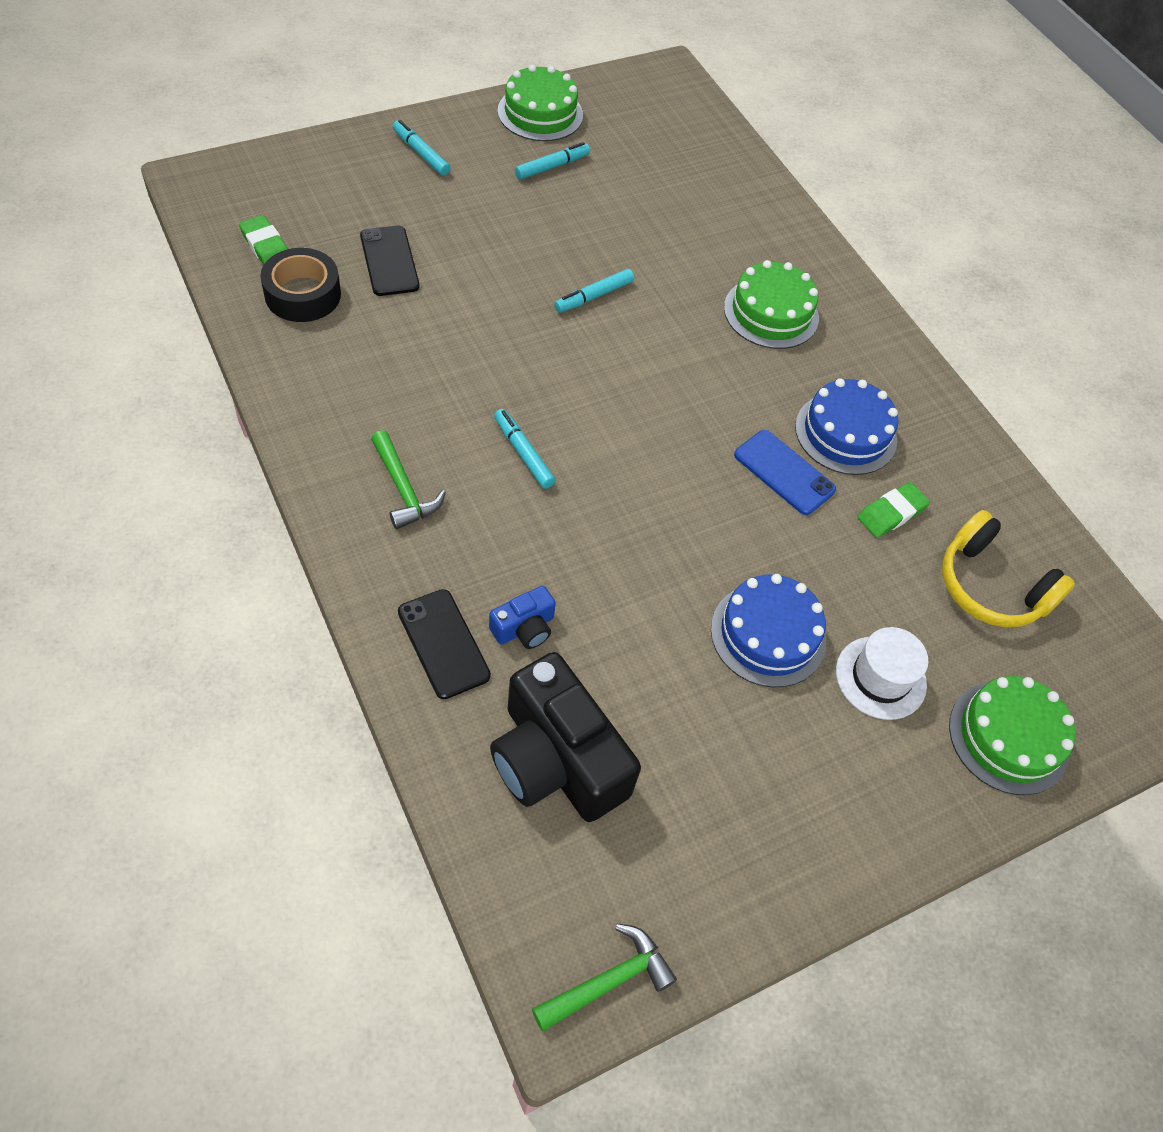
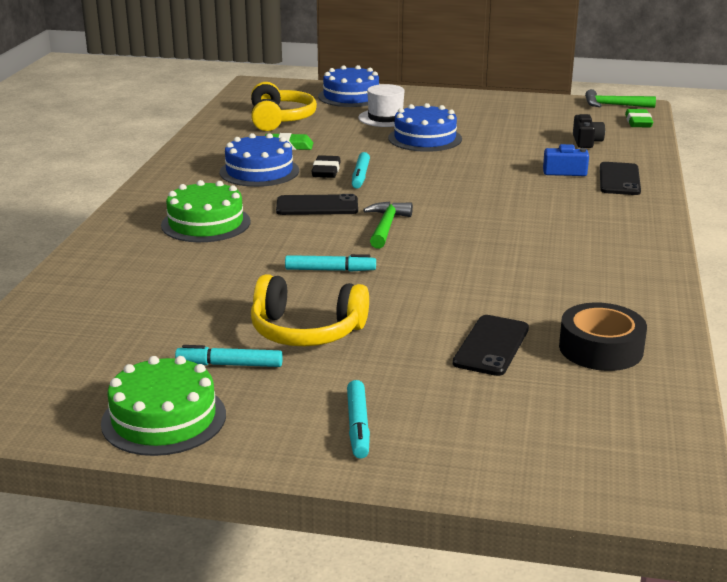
camera: 135 degrees left, 30 degrees down
(266, 247) = (616, 397): green eraser -> green eraser (638, 122)
(403, 489) = (596, 230): green hammer -> green hammer (386, 226)
(523, 453) = (491, 220): turquoise marker -> turquoise marker (360, 176)
(536, 218) = (306, 331): none -> yellow headphones
(556, 760) = (586, 141): black camera -> black camera, size x0.46
(712, 392) = (317, 206): none -> black phone
(784, 472) = (326, 171): blue phone -> black eraser
(1008, 737) = (351, 96): green cake -> blue cake

